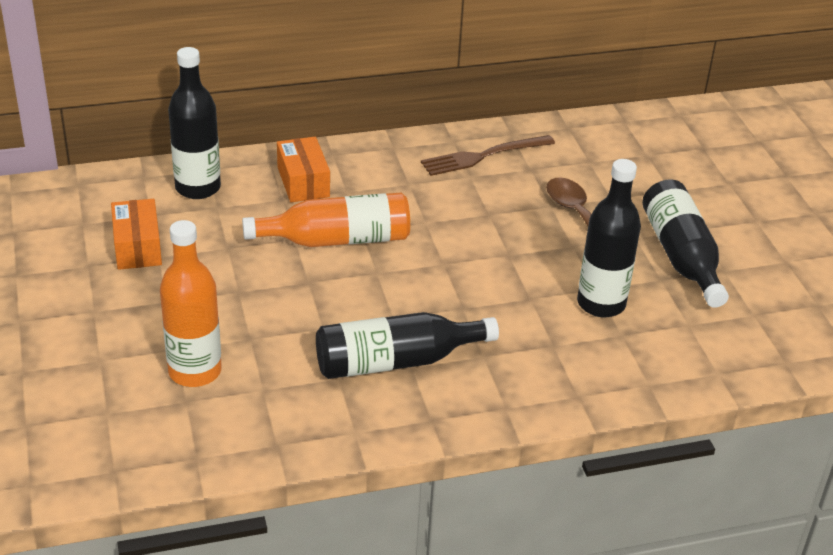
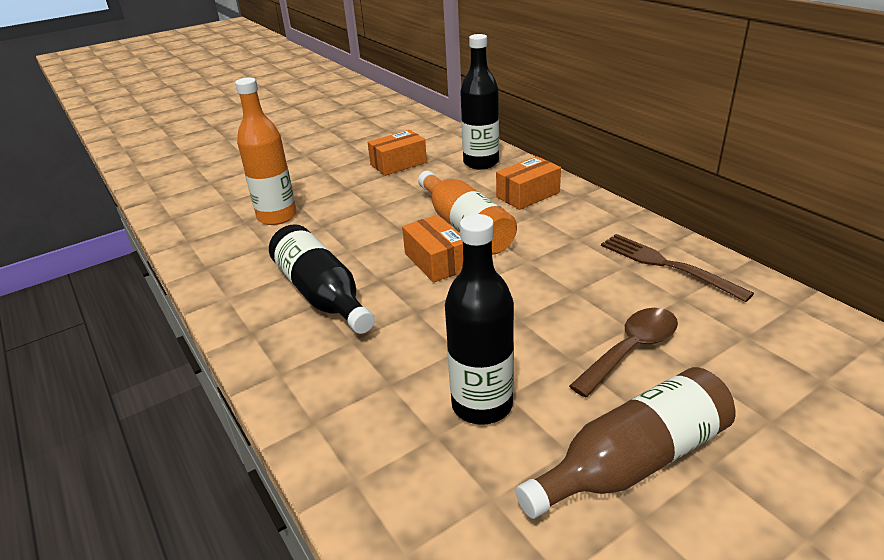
camera: 75 degrees right, 5 degrees down
(388, 275) = (436, 261): none -> orange box
(681, 256) = (633, 461): black bottle -> brown bottle

